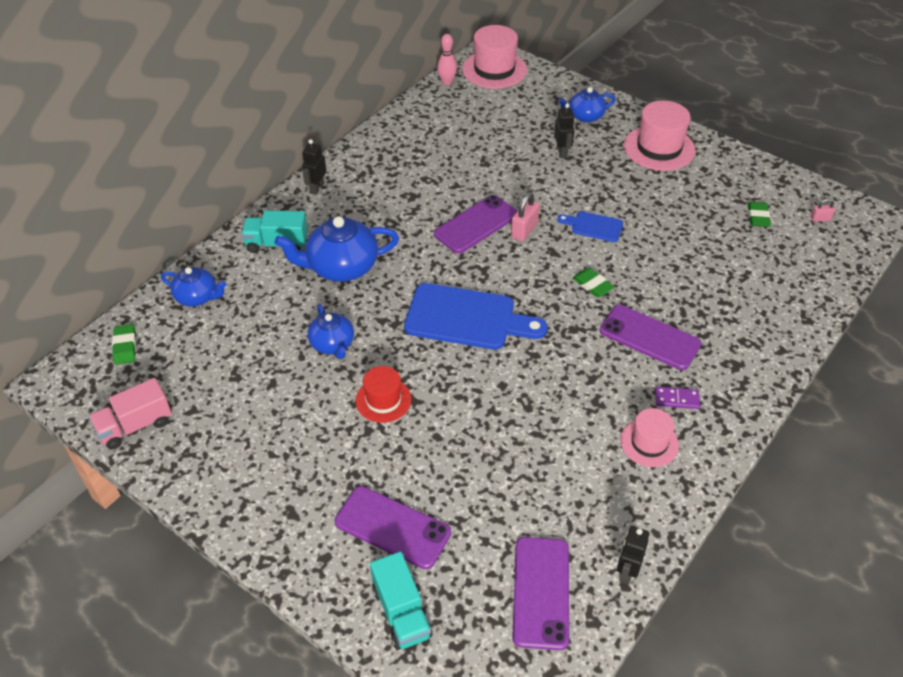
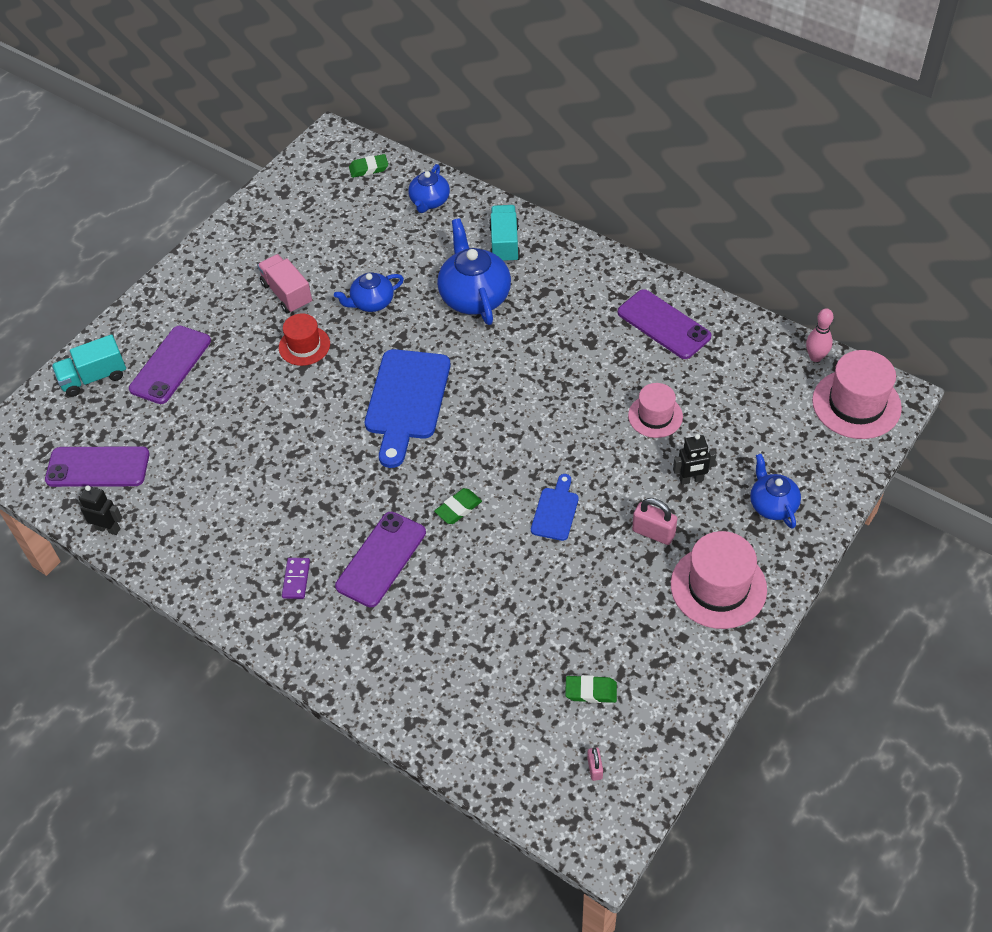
camera: 90 degrees right, 5 degrees up
(135, 425) = (284, 192): pink truck -> pink truck (287, 294)
(316, 188) = (593, 262): black robot -> none
(476, 224) = (548, 400): purple phone -> purple phone (664, 324)
(524, 230) = (542, 444): pink padlock -> pink padlock (653, 532)
(649, 443) = (243, 552): pink hat -> pink hat (655, 416)

